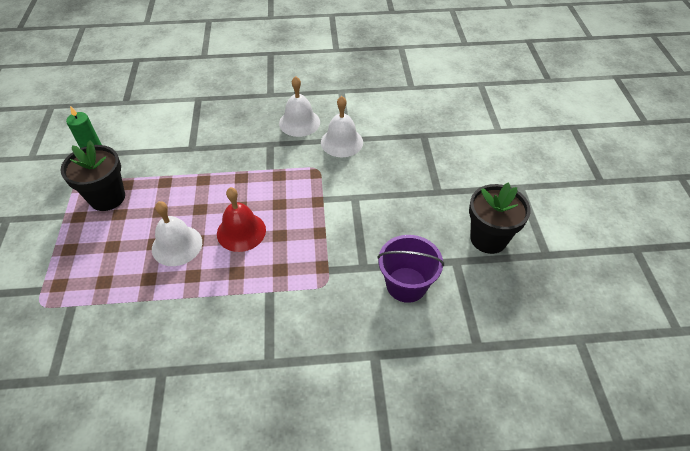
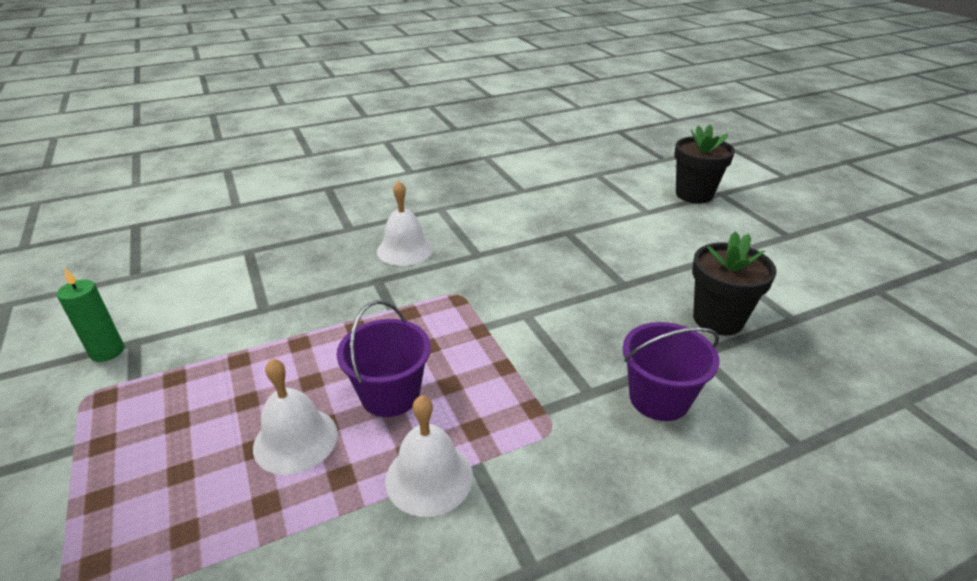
camera: 20 degrees left, 15 degrees down
(107, 197) = (147, 403): black flower pot -> black flower pot (694, 194)
(241, 231) = (390, 394): red bell -> purple bucket
(341, 142) = (472, 259): white bell -> white bell (429, 477)

